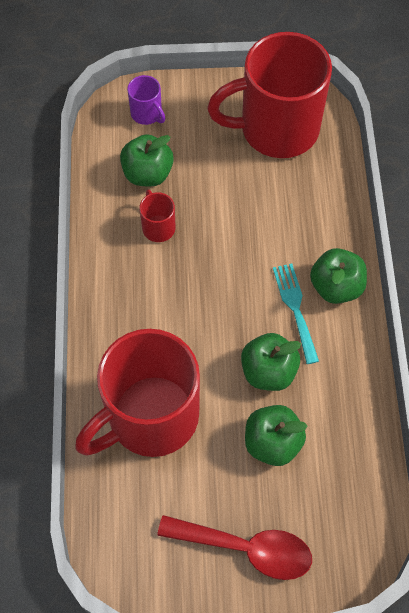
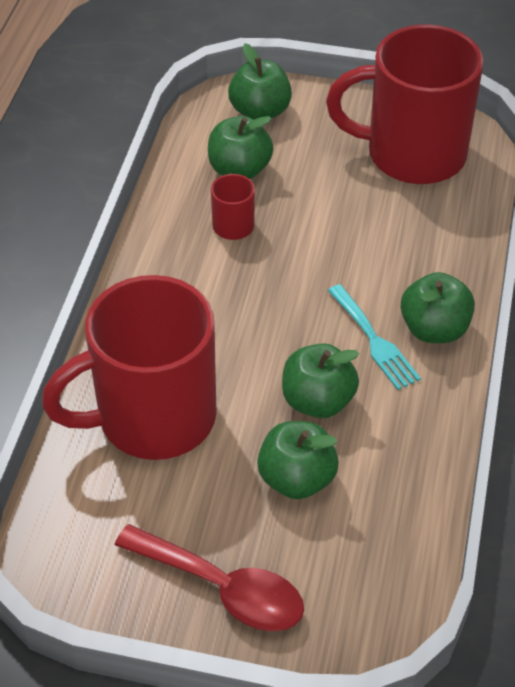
camera: 15 degrees right, 15 degrees down
(147, 114) = (260, 112): purple mug -> green apple
(295, 308) = (374, 341): turquoise fork -> turquoise fork turned 150 degrees clockwise

